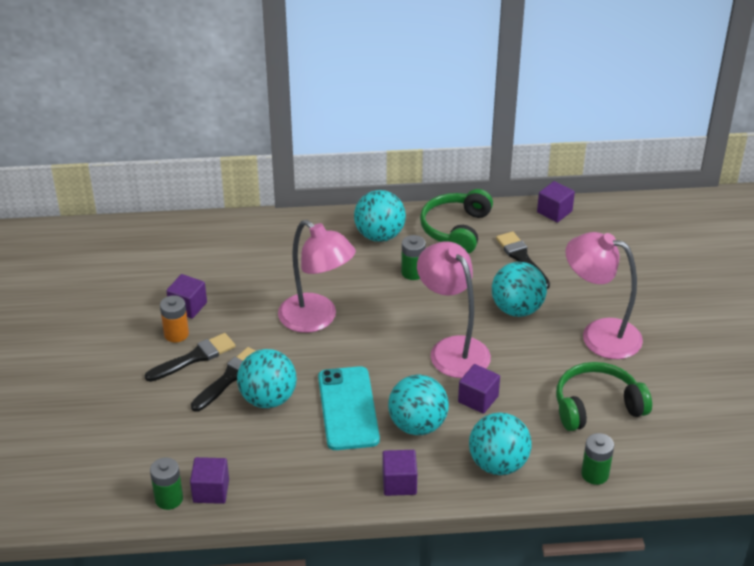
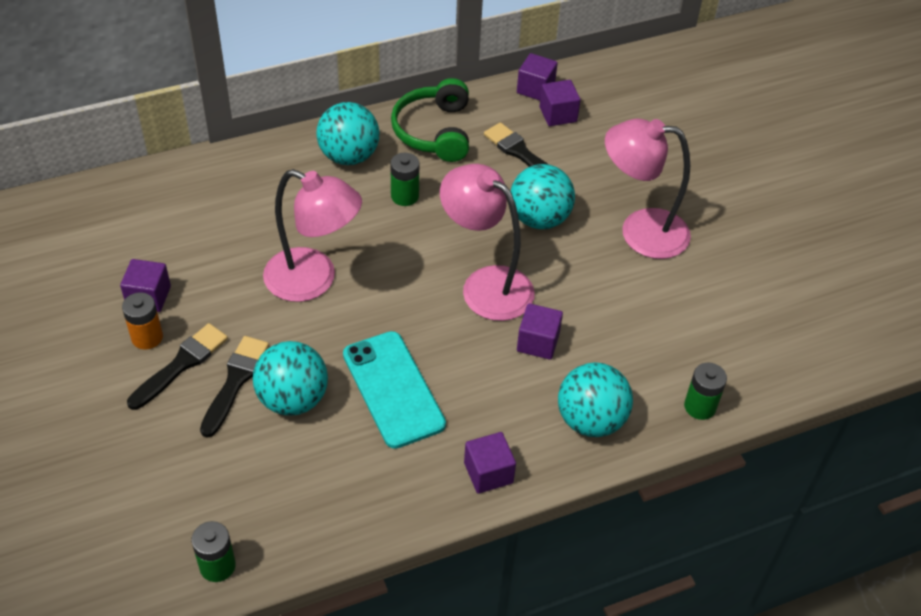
camera: 20 degrees left, 10 degrees up
(211, 491) = (266, 541): purple cube -> purple cube (558, 114)
(417, 425) = (482, 392): turquoise ball -> none
(597, 406) = (670, 321): green headphones -> none

